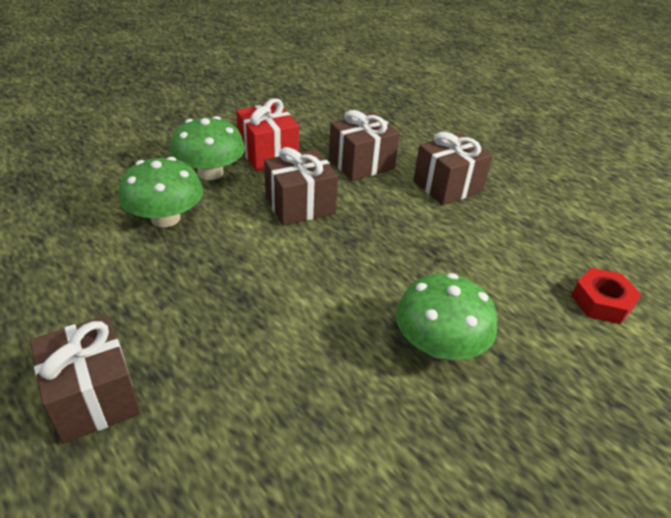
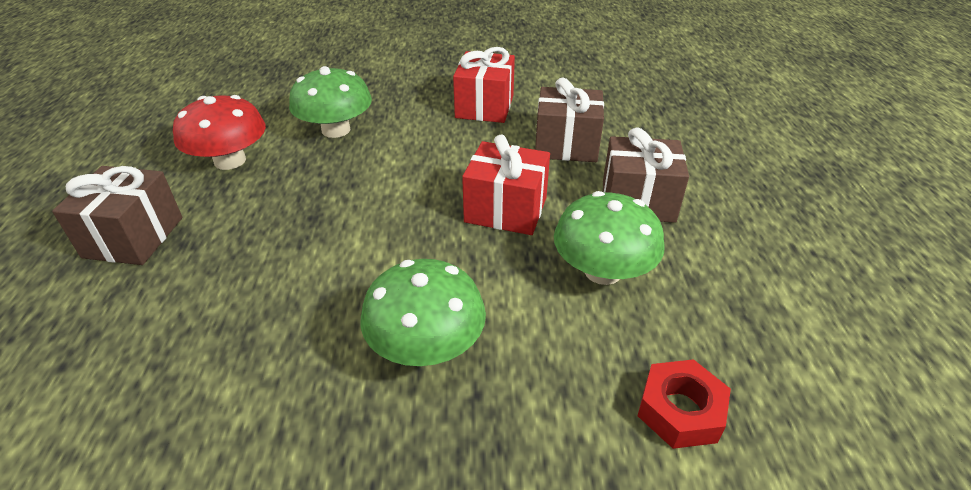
camera: 40 degrees right, 0 degrees up
(97, 286) = (230, 161): none -> red mushroom
(210, 172) = (415, 106): green mushroom -> green mushroom (602, 271)
(300, 205) = (457, 161): brown gift -> none
(377, 227) = (506, 210): none -> red gift

